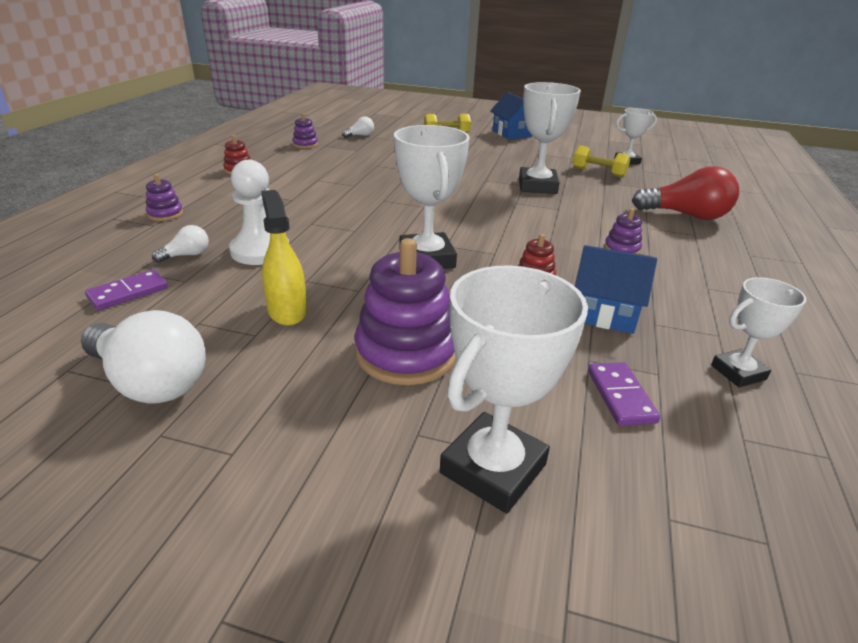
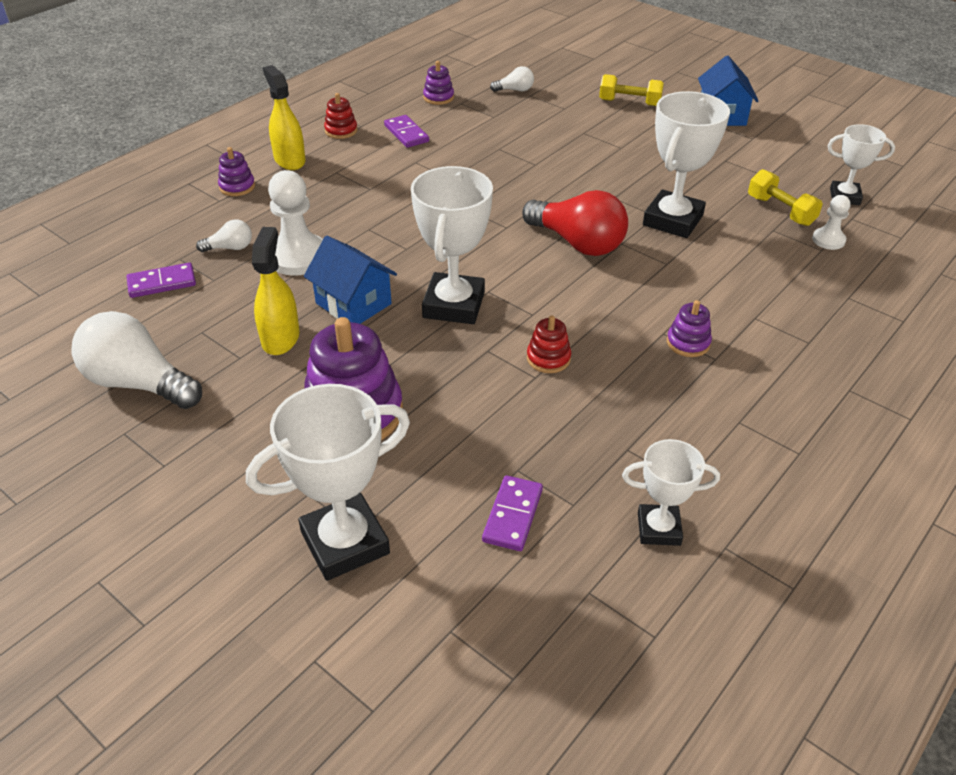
camera: 25 degrees right, 10 degrees up
(151, 382) = (138, 383): white light bulb -> white light bulb turned 150 degrees clockwise
(205, 192) = (289, 160): none -> yellow spray bottle
(296, 165) = (406, 134): none -> purple domino
(604, 313) = (584, 422): blue house -> blue house (353, 304)
(643, 182) = (828, 240): none -> white pawn
(686, 215) = (830, 310): red light bulb -> red light bulb (578, 243)

